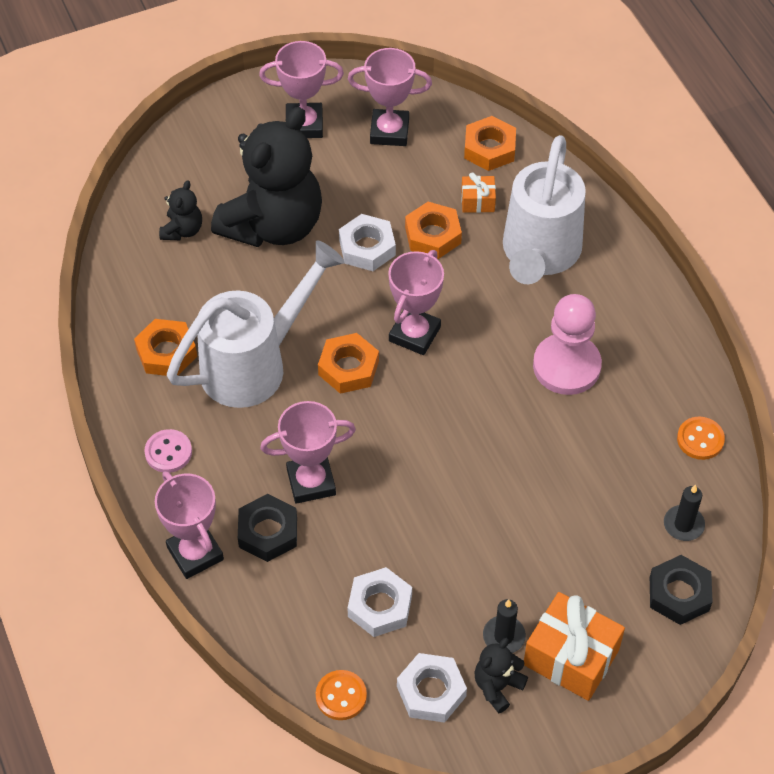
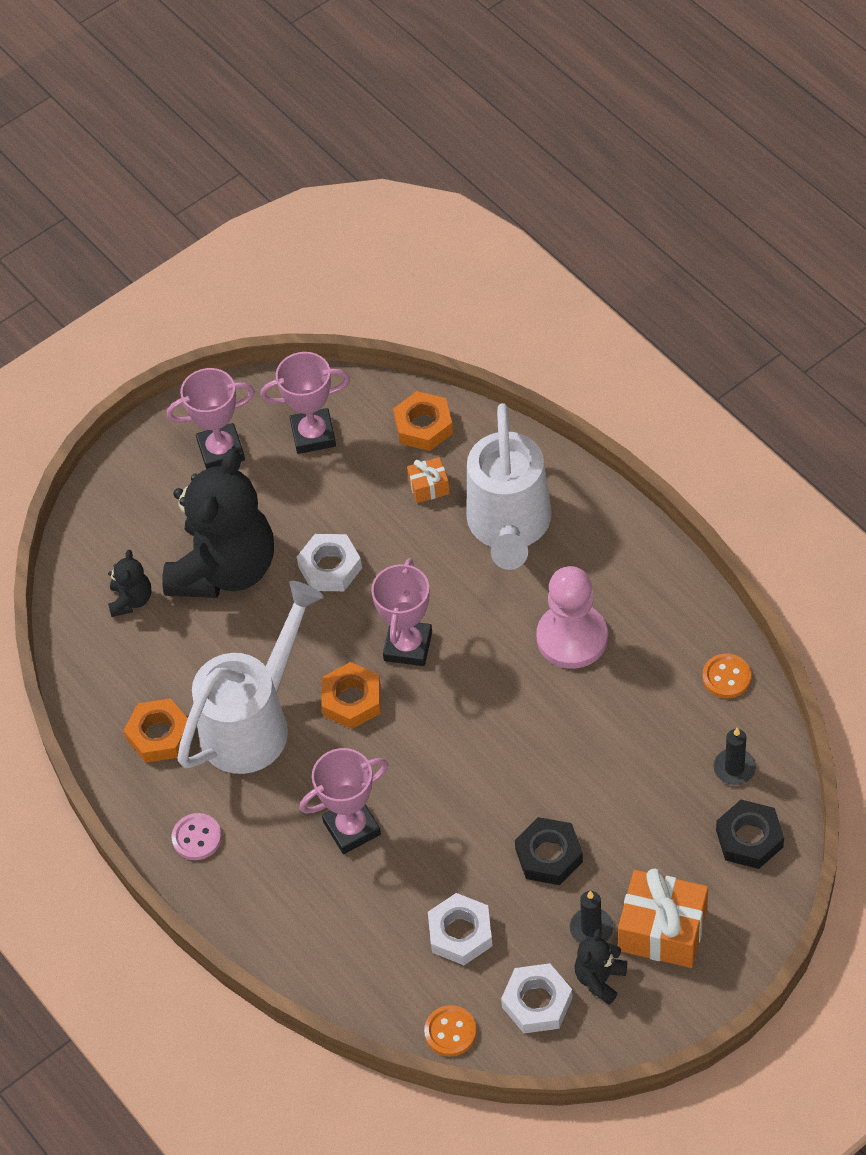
camera: 10 degrees left, 0 degrees up
(195, 553) = (259, 932): pink trophy -> none
(268, 532) = (325, 891): black nut -> black nut (549, 855)
(433, 235) = (394, 536): orange nut -> none

